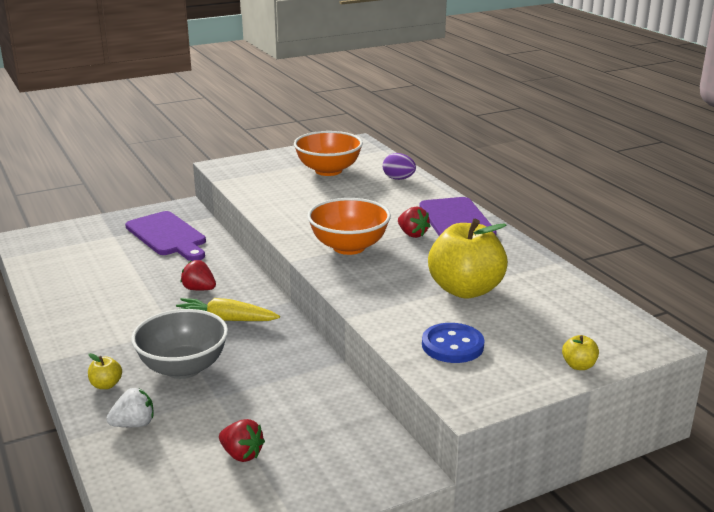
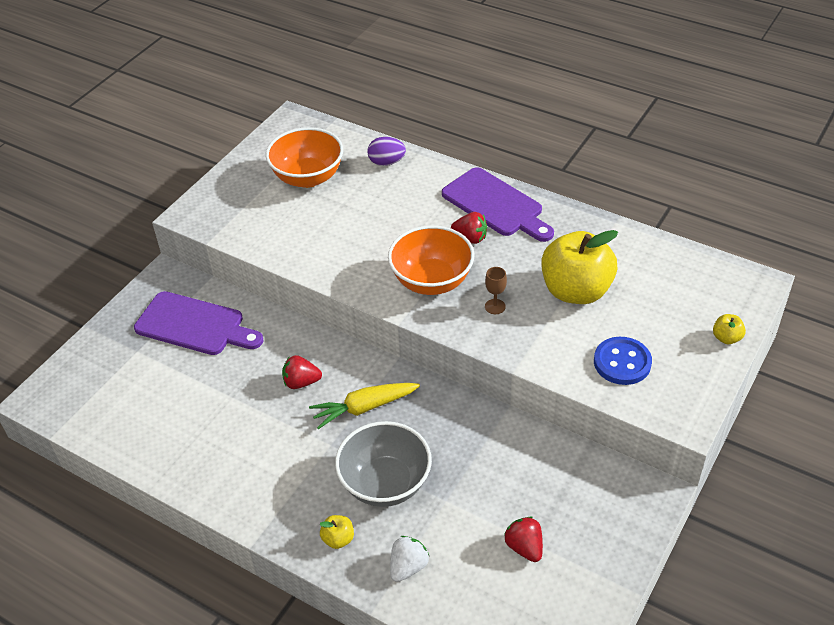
camera: 30 degrees left, 20 degrees up
(241, 454) = (524, 547): red strawberry -> red strawberry turned 120 degrees counterclockwise
(382, 276) = (495, 306): none -> brown goblet

